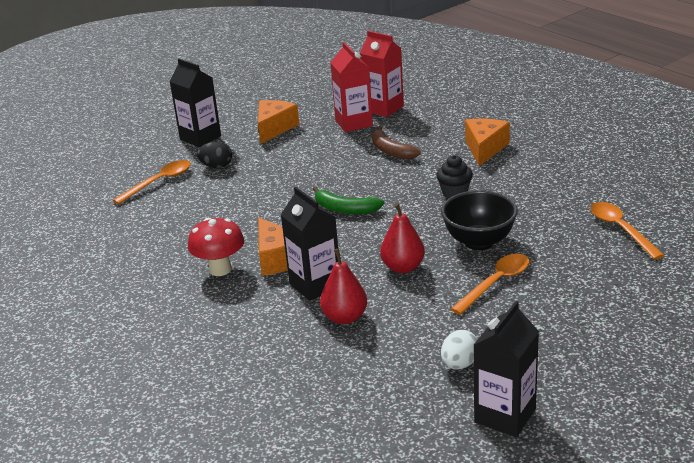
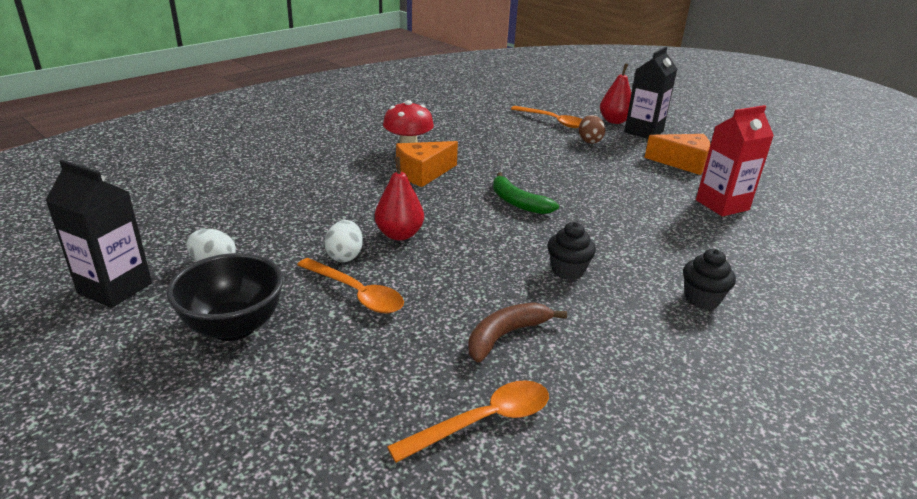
camera: 80 degrees right, 0 degrees up
(216, 166) = (589, 141): black egg -> brown egg
(315, 285) = (375, 190): black carton -> none
(345, 209) = (517, 202): green banana -> green banana turned 60 degrees counterclockwise
(345, 317) = (317, 205): red pear -> red pear (614, 121)
(383, 108) = (776, 223): red carton -> none
(391, 150) = (663, 228): brown banana -> brown banana (506, 335)
(440, 293) = (345, 256): none -> white egg
(479, 242) = (449, 285): black bowl -> black bowl (234, 327)
(484, 149) = (701, 299): orange cheese -> black cupcake

